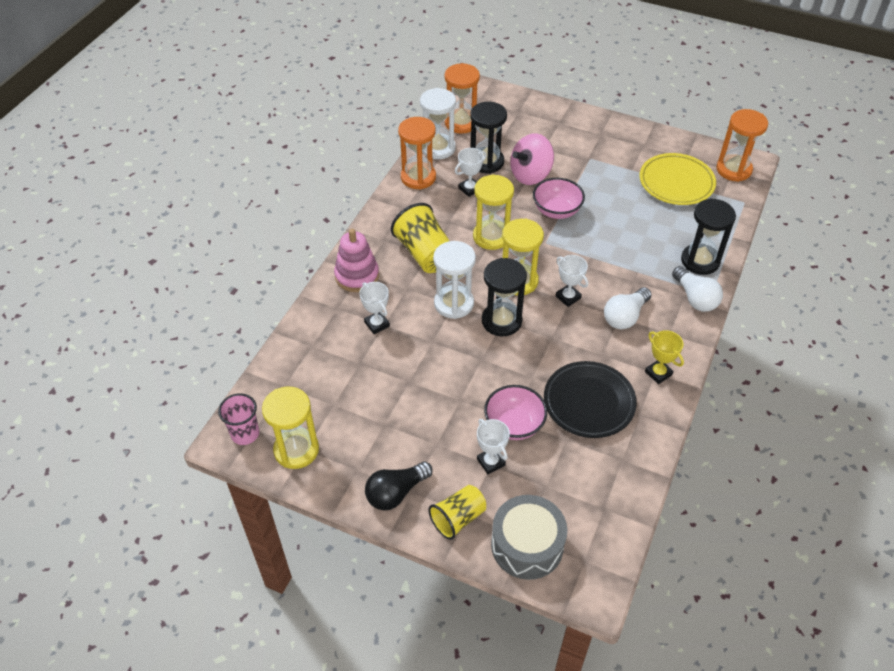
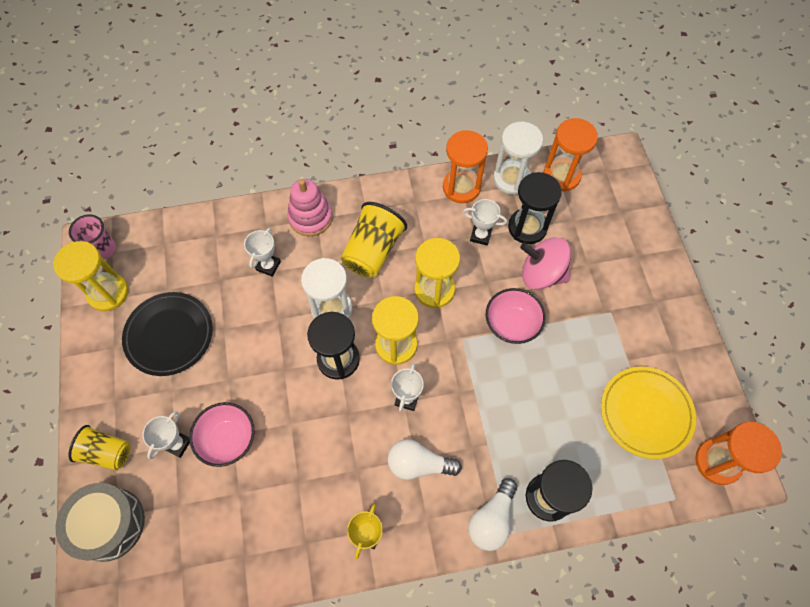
camera: 55 degrees right, 15 degrees up
(396, 493) = (107, 390): black light bulb -> none
(589, 402) = (292, 489): black plate -> black plate (169, 335)

